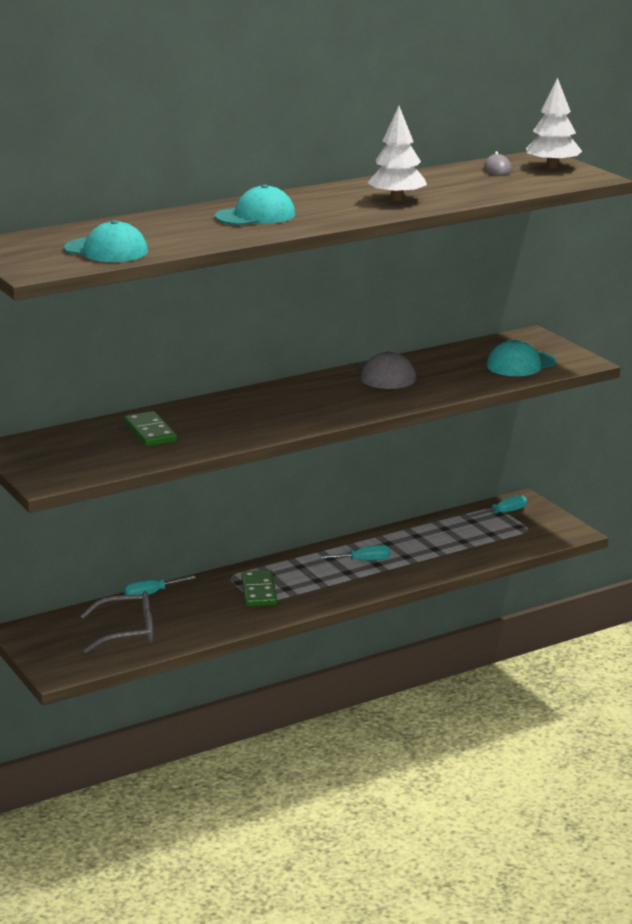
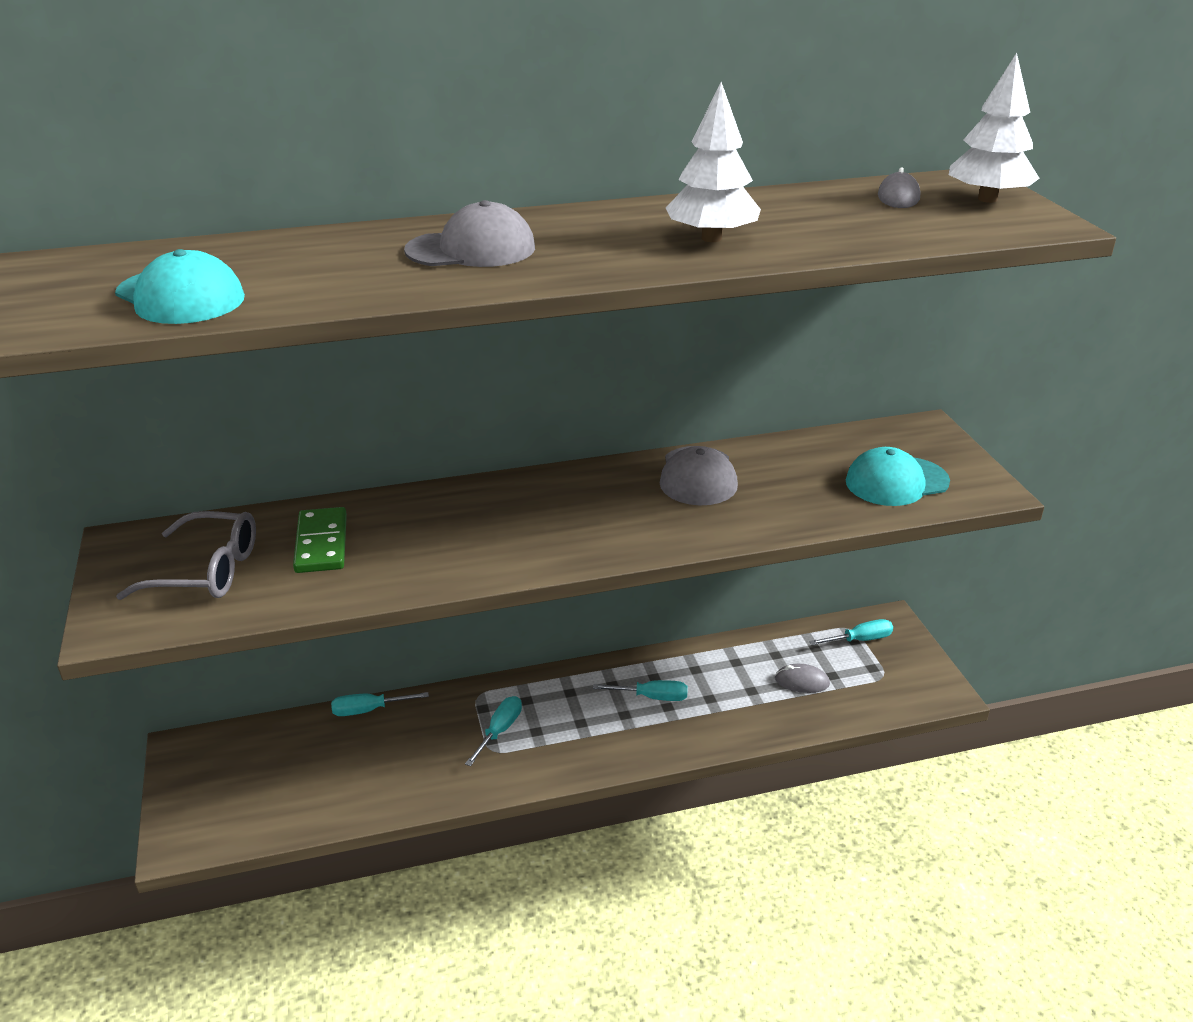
camera: 15 degrees right, 10 degrees up
(127, 632) = (303, 777): grey glasses -> grey glasses (206, 571)
(255, 216) = (471, 249): turquoise cap -> grey cap
(259, 591) = (499, 731): green domino -> turquoise screwdriver
(469, 539) = (802, 681): none -> grey mouse

